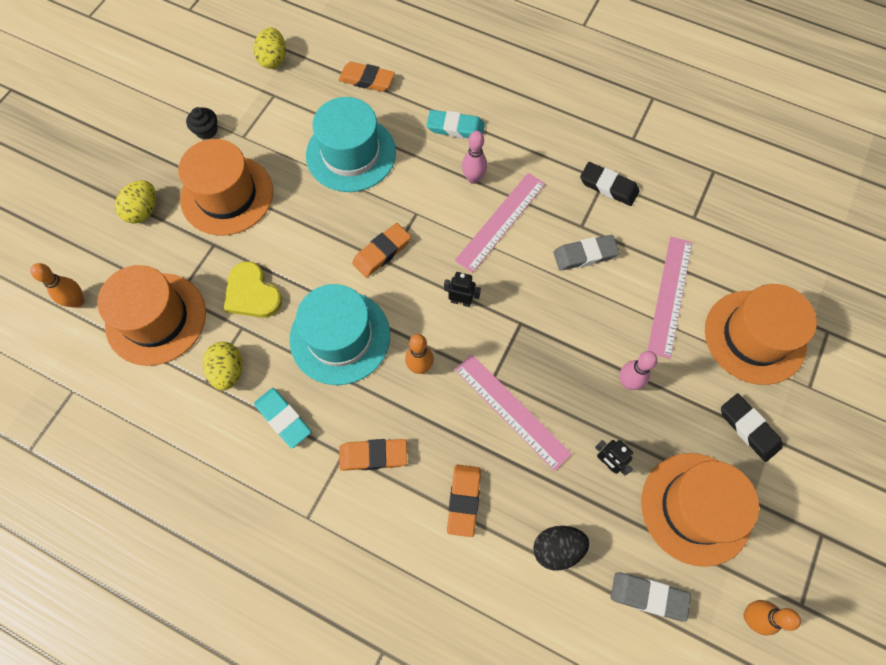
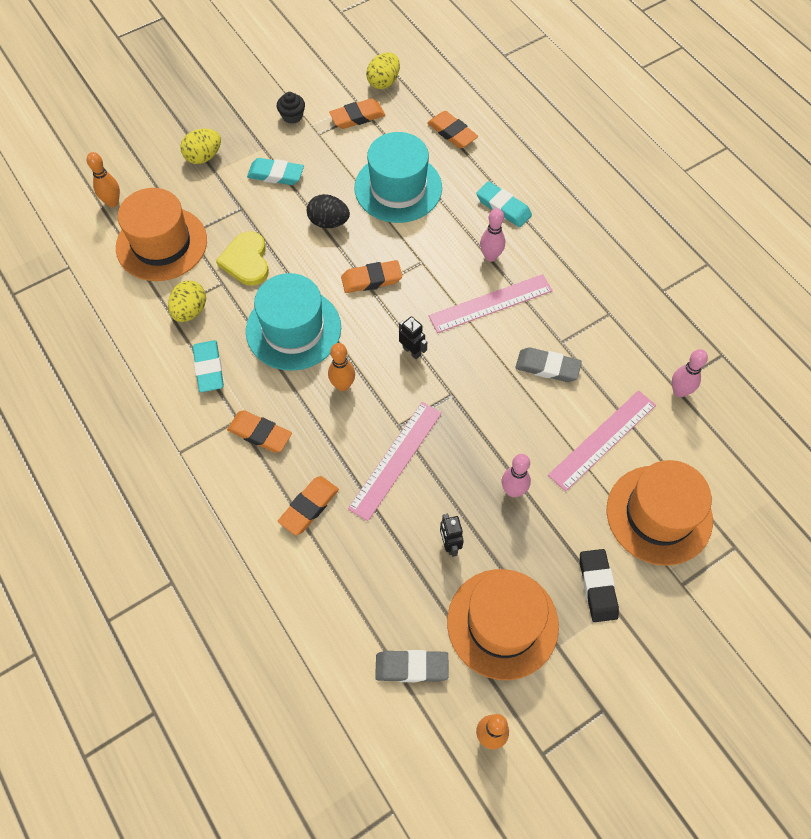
camera: 30 degrees right, 5 degrees down
(227, 195) = (276, 174): orange hat -> turquoise eraser
(270, 104) = (357, 117): none -> orange eraser
(511, 411) = (395, 459): pink ruler -> pink ruler turned 45 degrees clockwise
(557, 548) = (360, 586): black egg -> black egg (329, 222)
(608, 186) = (609, 320): black eraser -> none
(648, 596) = (411, 667): grey eraser -> grey eraser turned 45 degrees counterclockwise
(702, 220) = (679, 391): none -> pink bowling pin

